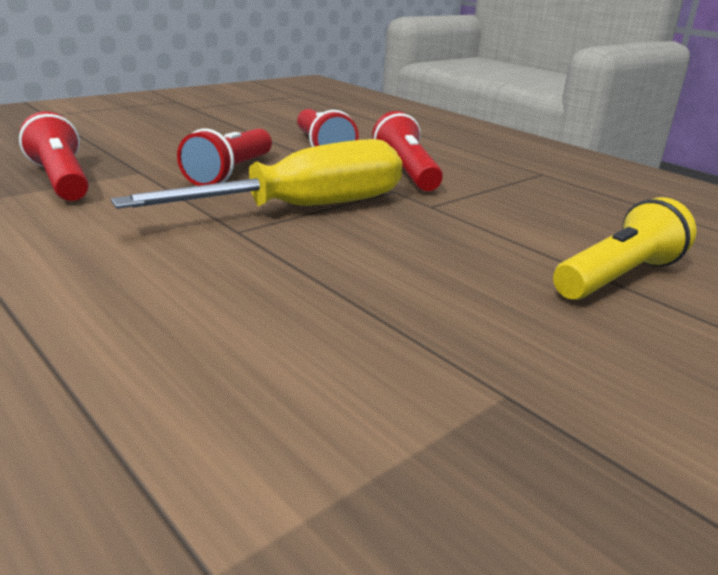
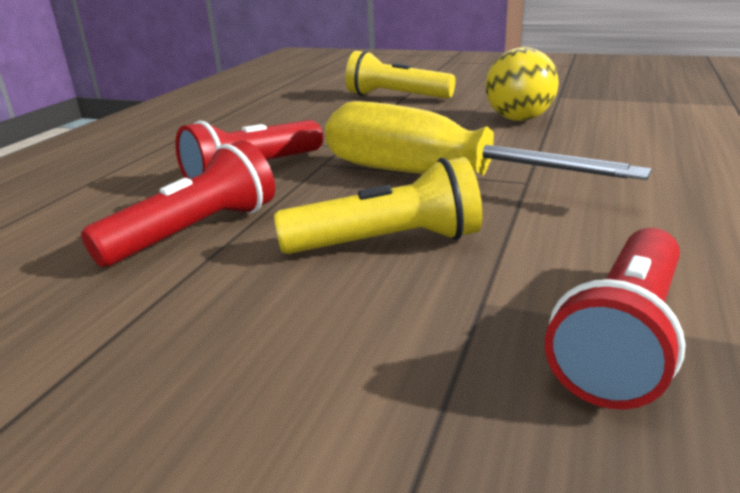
camera: 115 degrees left, 0 degrees up
(230, 173) = (388, 243): red flashlight -> yellow flashlight
(412, 302) = (518, 119): none -> yellow ball

